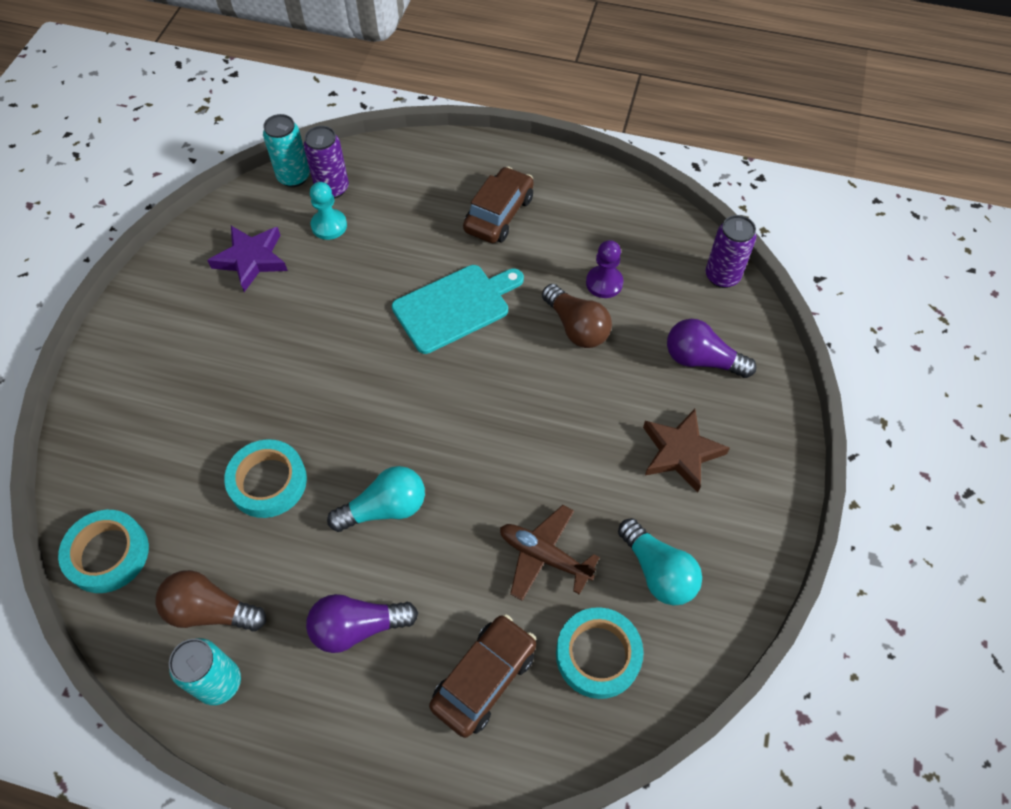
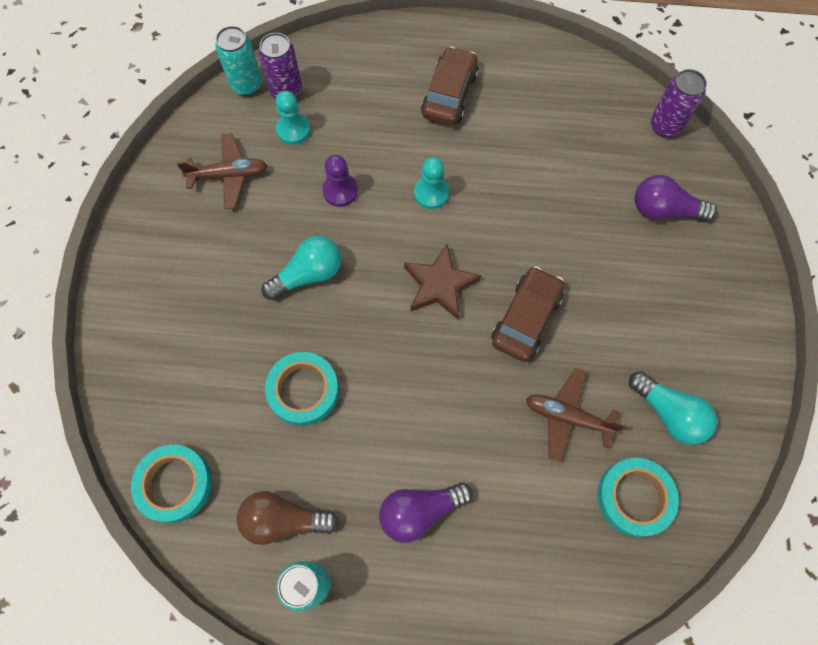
camera: 10 degrees left, 10 degrees up
(251, 259) = (229, 175): purple star -> brown plane
(385, 508) = (416, 397): turquoise light bulb -> turquoise light bulb (308, 275)
(455, 307) = (431, 193): turquoise cutting board -> turquoise pawn
(484, 678) = (542, 537): brown car -> brown car (526, 319)
(576, 327) = (546, 196): brown light bulb -> none
(604, 283) = (561, 149): purple pawn -> purple pawn (340, 191)
(680, 452) = (664, 300): brown star -> brown star (439, 285)

